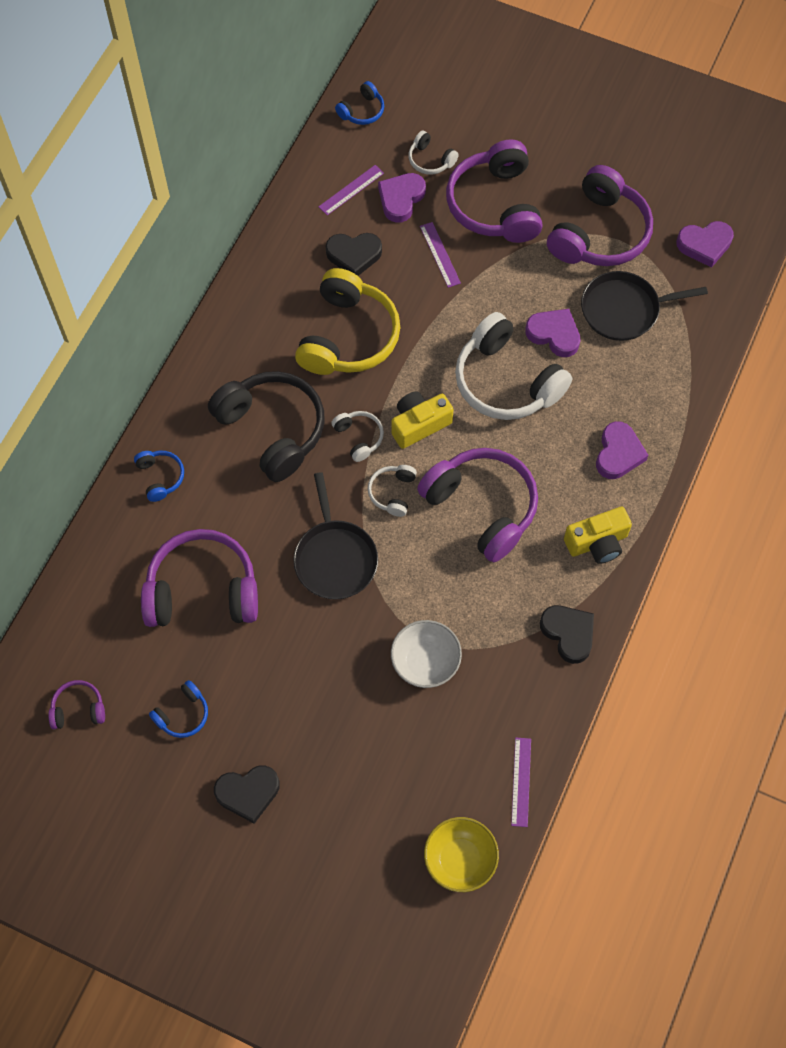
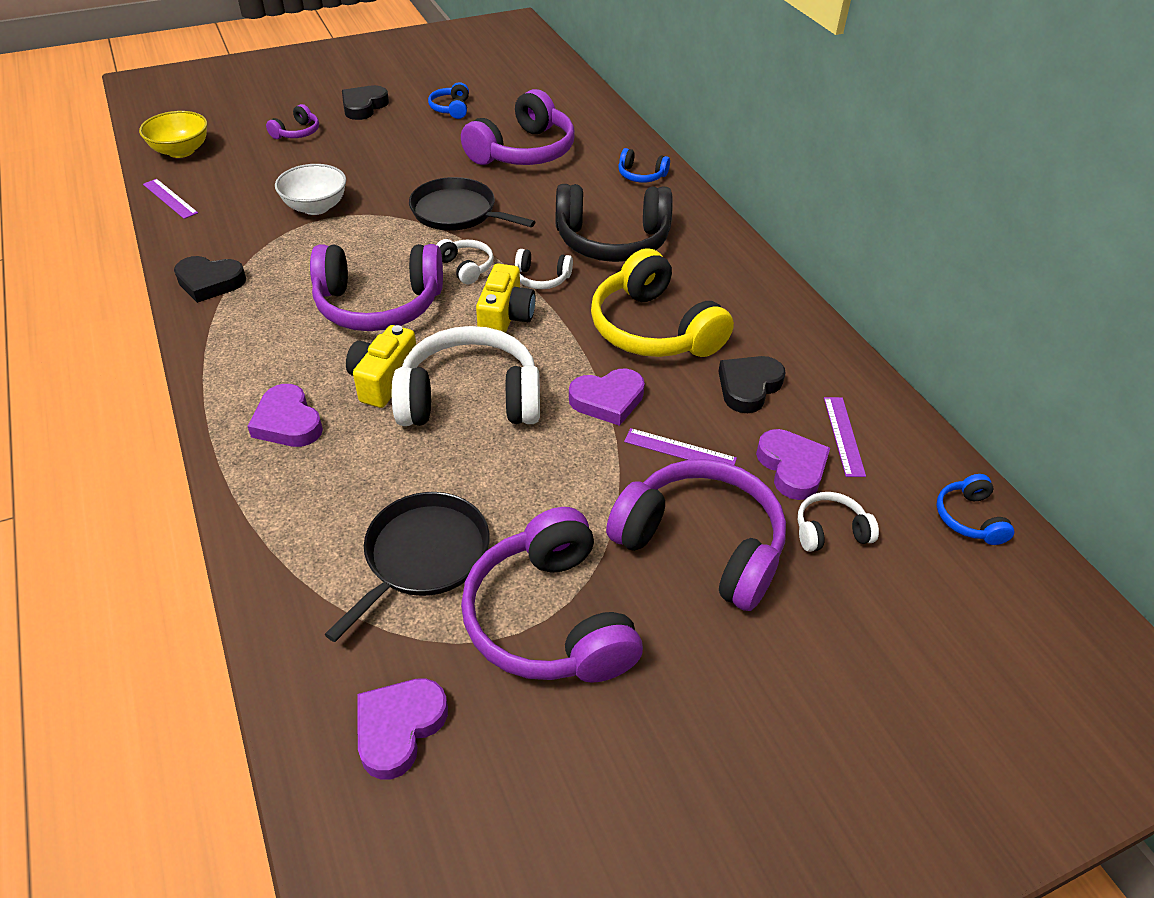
camera: 130 degrees right, 20 degrees down
(78, 709) = (515, 81): purple headphones -> purple headphones (297, 132)
(554, 334) = (472, 471): purple heart -> purple heart (607, 400)
(597, 542) = (241, 348): yellow camera -> yellow camera (383, 380)

